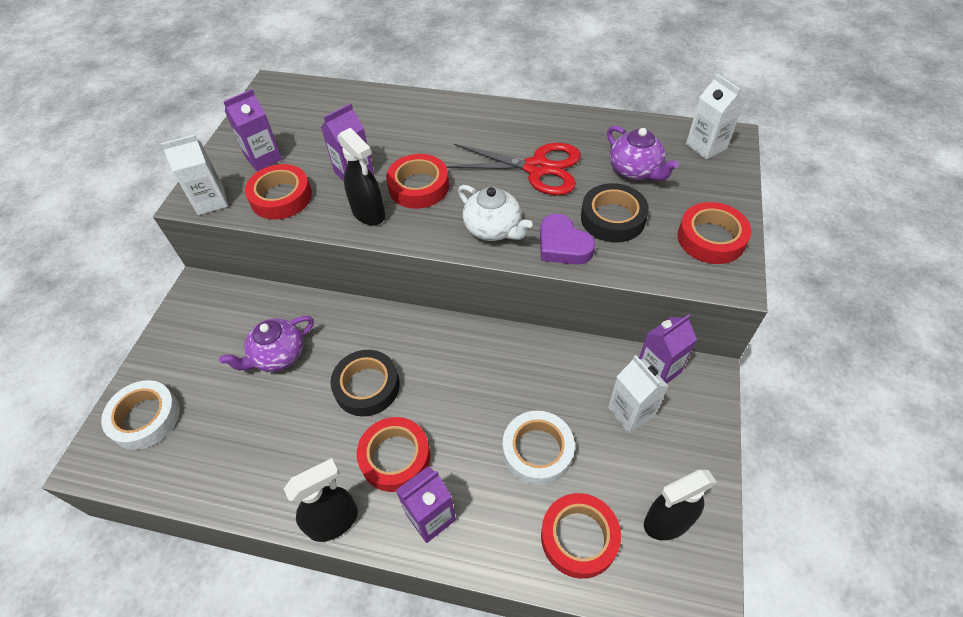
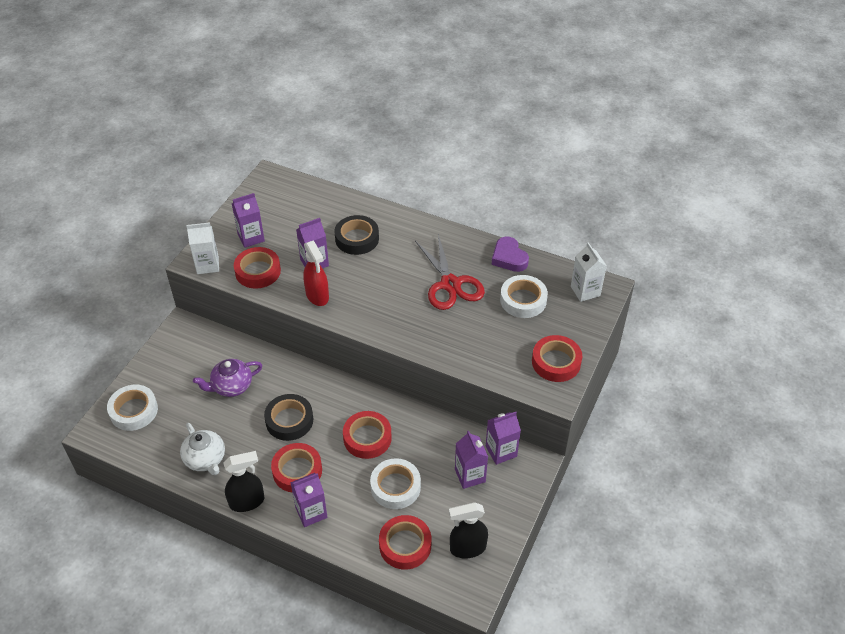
camera: 10 degrees right, 5 degrees down
(369, 213) = (317, 296): black spray bottle -> red spray bottle
(418, 186) = (358, 282): red tape -> red tape (367, 438)
(493, 229) = (402, 325): white teapot -> white teapot (205, 459)
(537, 168) = (450, 284): red scissors -> red scissors turned 45 degrees clockwise
(563, 245) = (448, 346): purple heart -> purple heart (509, 258)
(612, 218) = (491, 333): black tape -> black tape (357, 239)
(631, 412) = (470, 475): white carton -> purple carton
(635, 171) = (523, 300): purple teapot -> white tape

